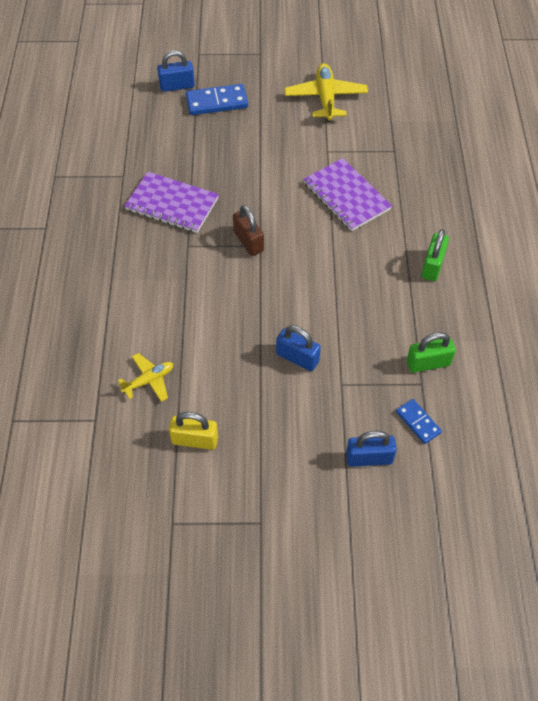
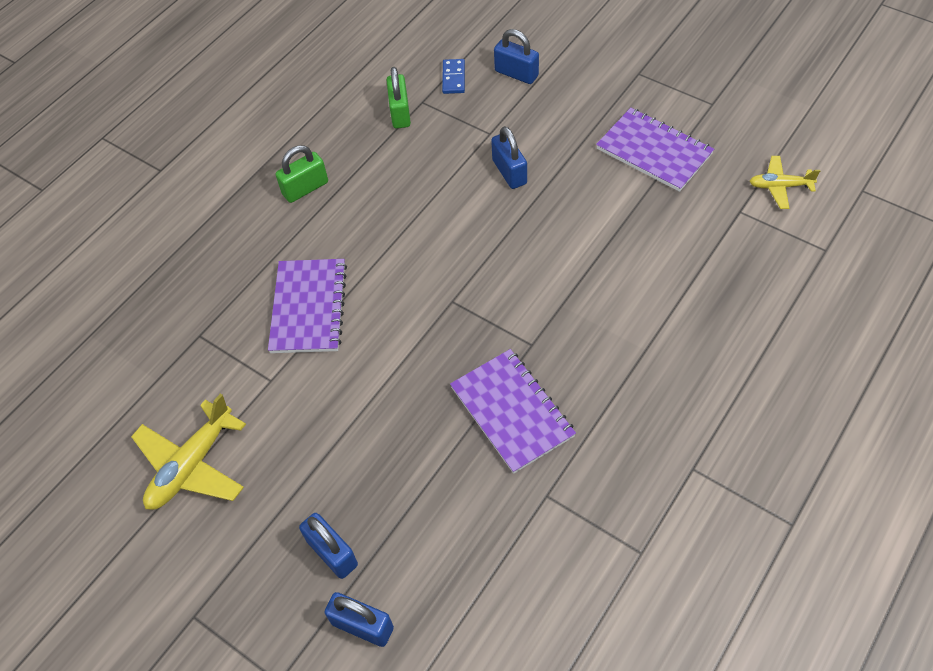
camera: 140 degrees left, 0 degrees up
(149, 380) = (666, 220): yellow plane -> yellow plane (780, 186)
(195, 440) = (654, 151): yellow padlock -> purple notebook
(217, 102) = (332, 553): blue domino -> blue padlock
(248, 241) = (461, 312): brown padlock -> none
(428, 363) = (400, 113): green padlock -> green padlock turned 60 degrees clockwise

